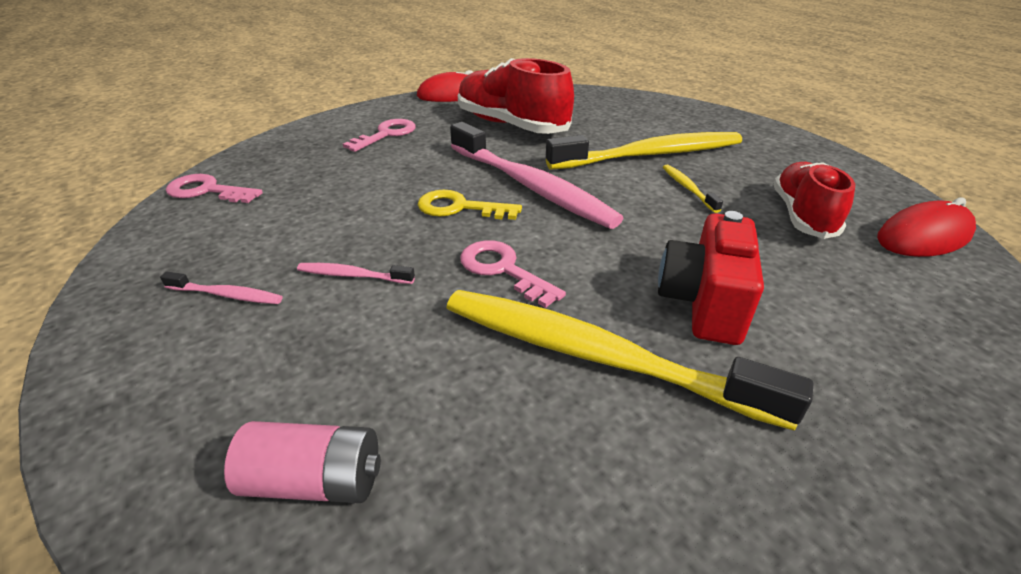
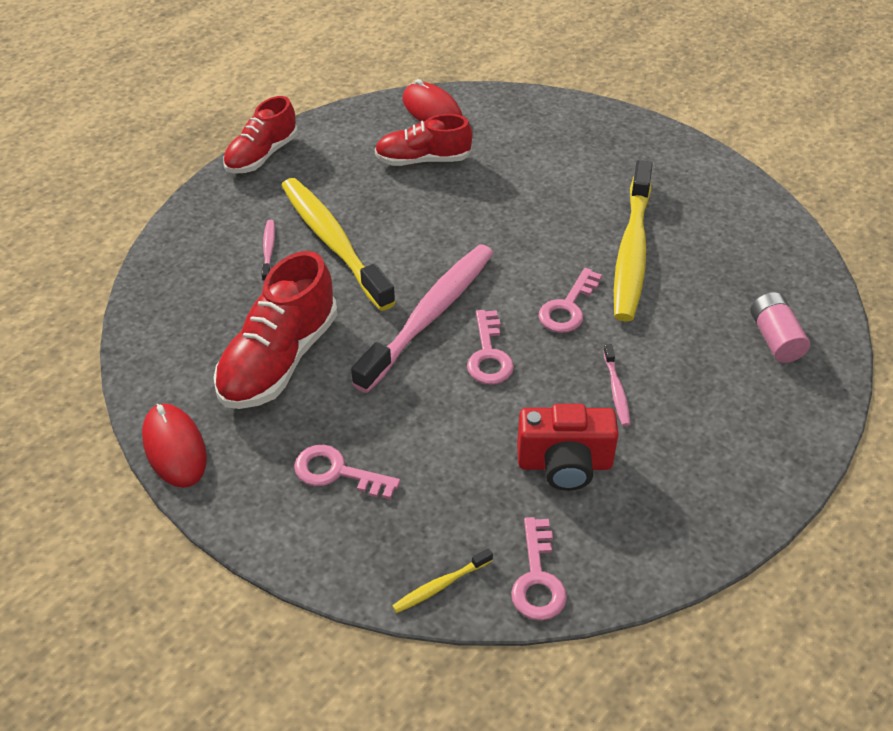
camera: 105 degrees left, 10 degrees up
(227, 295) = (676, 457): pink toothbrush -> pink toothbrush (268, 250)
(459, 208) = (489, 355): yellow key -> pink key
(688, 188) = (398, 217): yellow toothbrush -> yellow toothbrush (440, 585)
(703, 303) = (559, 209): red camera -> red camera (564, 464)
(786, 136) = (262, 155): none -> red shoe

